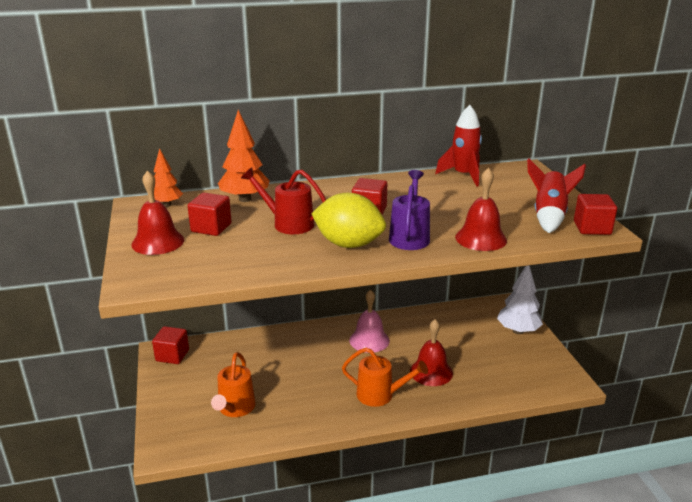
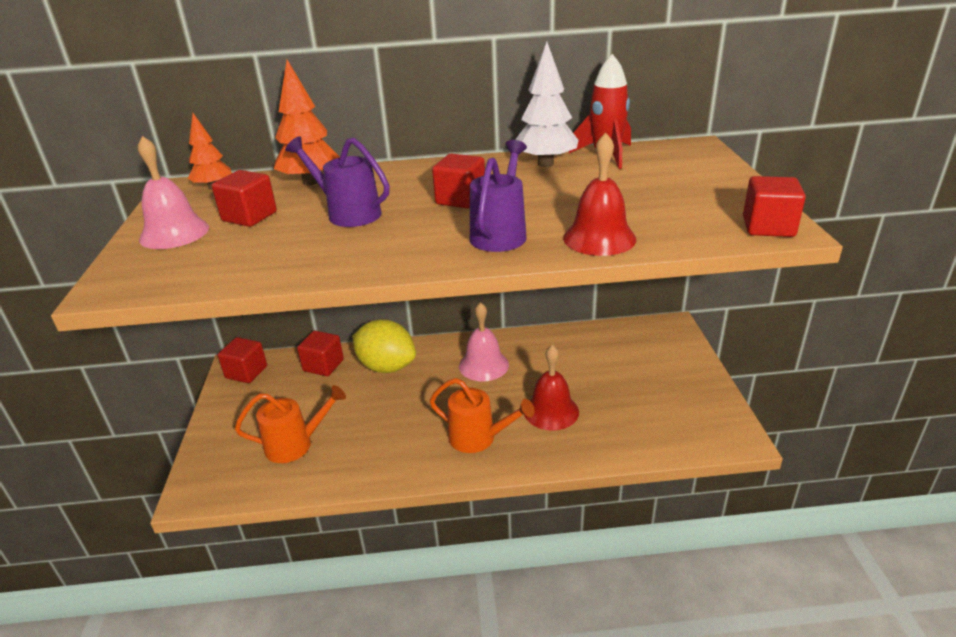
camera: 10 degrees right, 5 degrees up
(158, 242) = (174, 233): red bell -> pink bell
(235, 409) = (296, 444): orange watering can -> orange watering can turned 120 degrees counterclockwise
(237, 347) = (323, 365): none -> red cube
(287, 224) = (347, 213): red watering can -> purple watering can
(348, 244) = (413, 242): yellow lemon -> yellow lemon (386, 367)
(518, 331) = (677, 362): white tree -> white tree (545, 164)
(549, 216) = (708, 209): red rocket -> none

